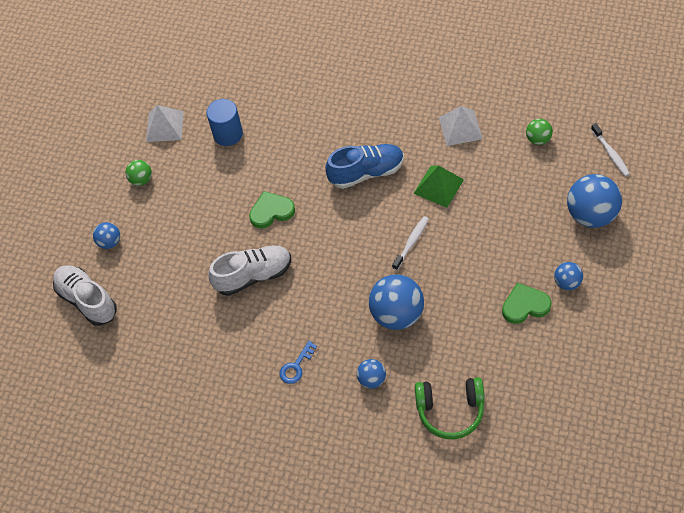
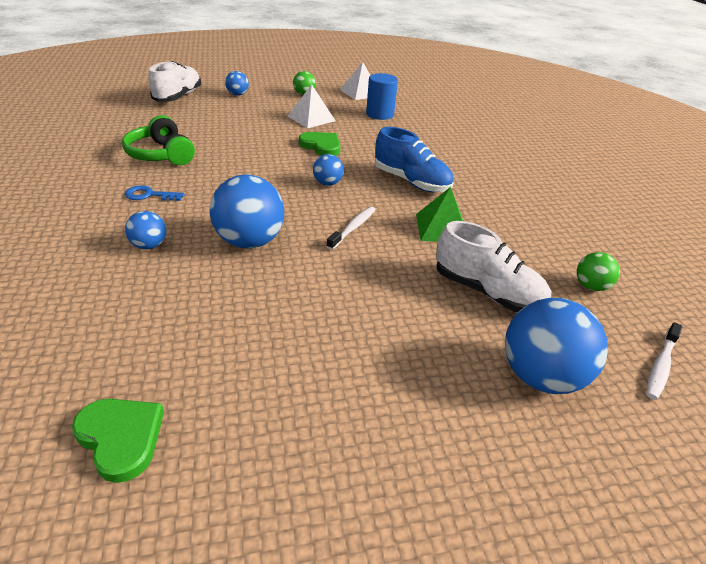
camera: 50 degrees right, 20 degrees down
(253, 276) = (245, 152): white shoe -> white shoe (487, 292)
(411, 242) = (353, 228): white toothbrush -> white toothbrush turned 60 degrees counterclockwise
(450, 410) = (120, 321): green headphones -> green headphones (161, 154)
(460, 128) = (530, 224): white pyramid -> white pyramid (311, 118)
(525, 305) = (331, 348): green heart -> green heart (121, 438)
(567, 282) = (402, 384): blue ball -> blue ball (327, 183)

